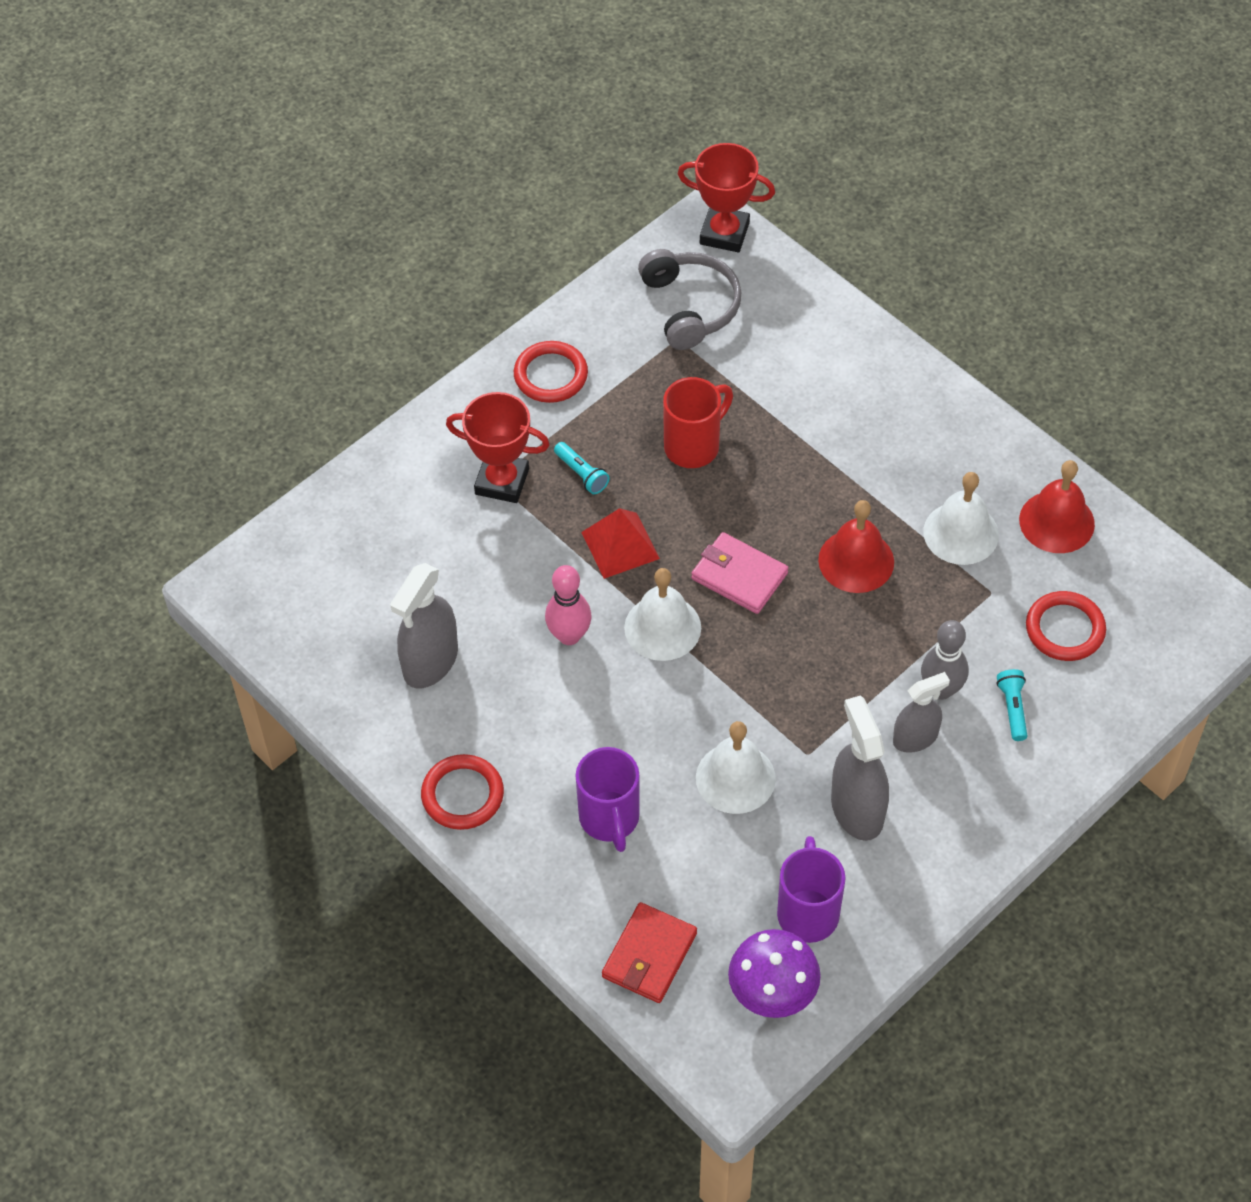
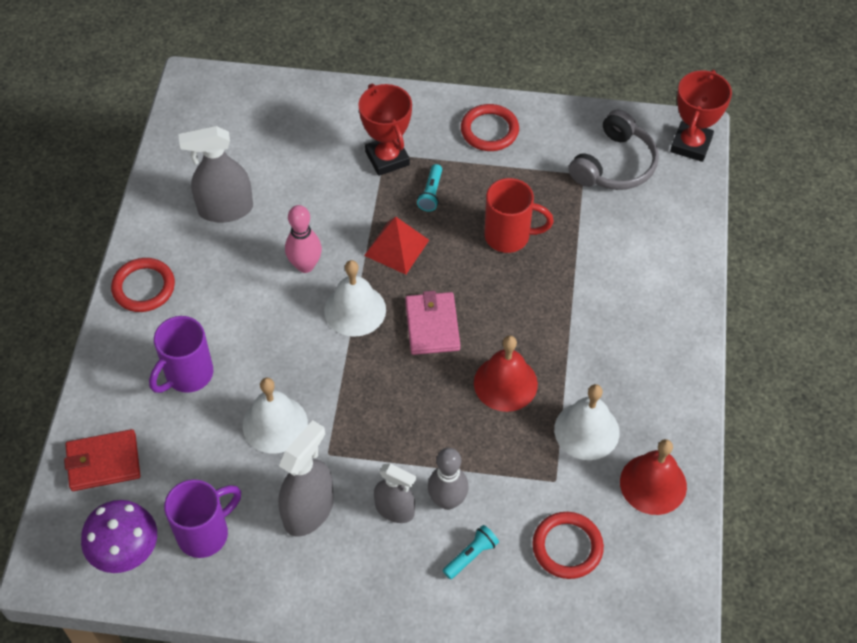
camera: 50 degrees right, 0 degrees up
(724, 233) = (691, 145): red trophy -> red trophy turned 45 degrees clockwise

